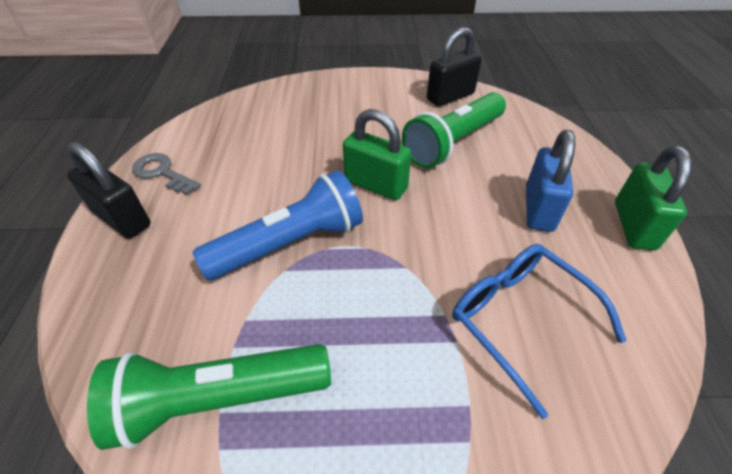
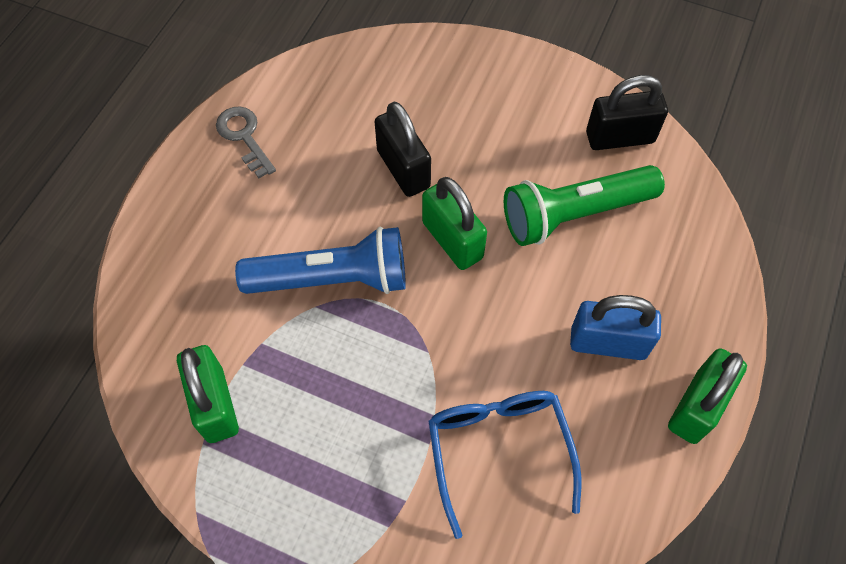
camera: 25 degrees right, 15 degrees up
(122, 219) = (191, 184): black padlock -> black padlock (403, 169)
(218, 399) = (215, 404): green flashlight -> green padlock
(538, 209) = (608, 343): blue padlock -> blue padlock turned 60 degrees clockwise

